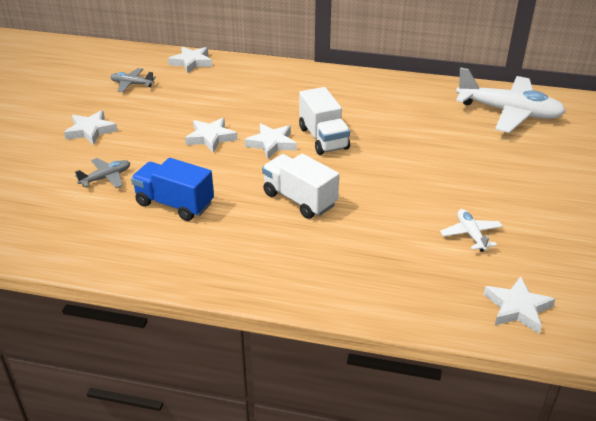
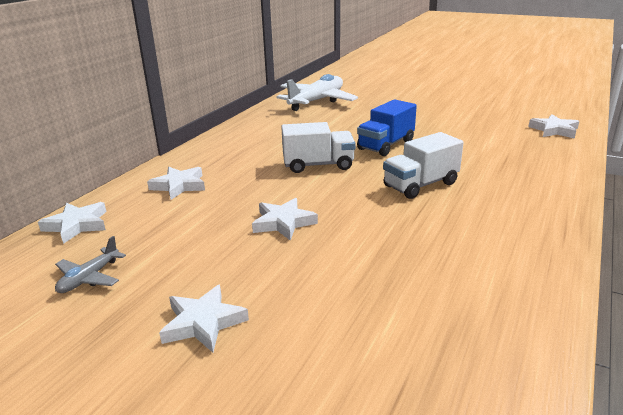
camera: 75 degrees left, 10 degrees down
(106, 178) = (346, 308): grey plane -> none
(174, 204) = (418, 254): blue truck -> blue truck (386, 145)
(271, 144) = (315, 189): white star -> white star (179, 186)
(471, 234) = (474, 131): white plane -> none

